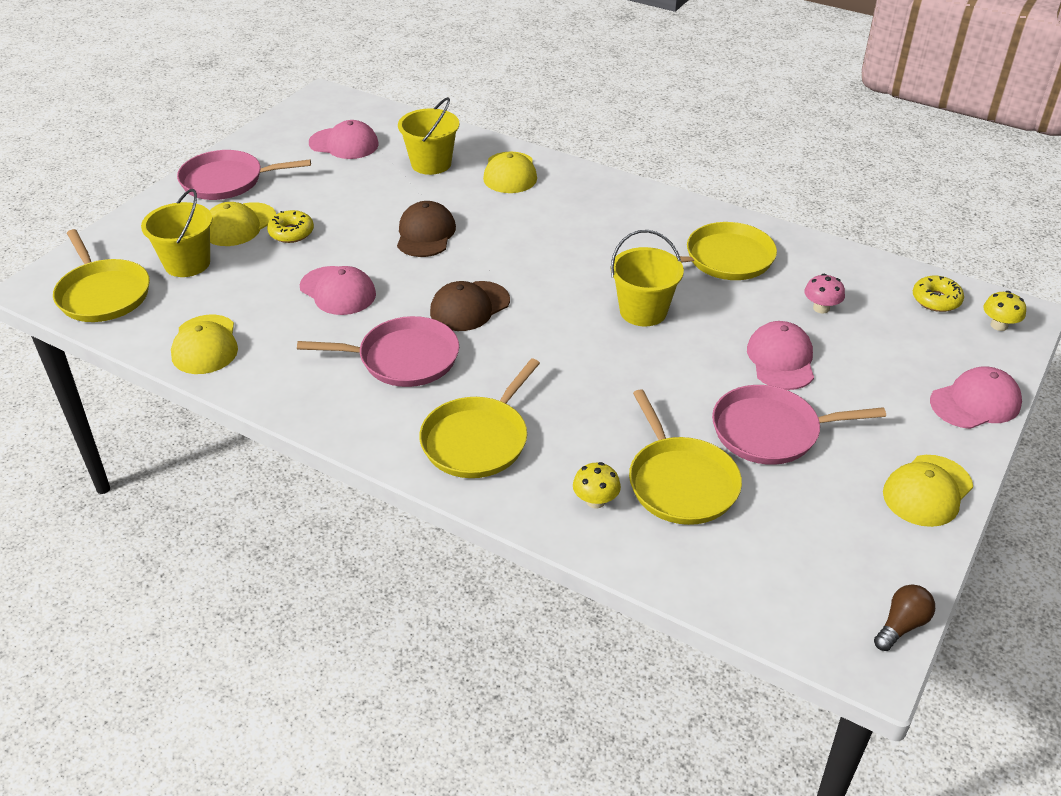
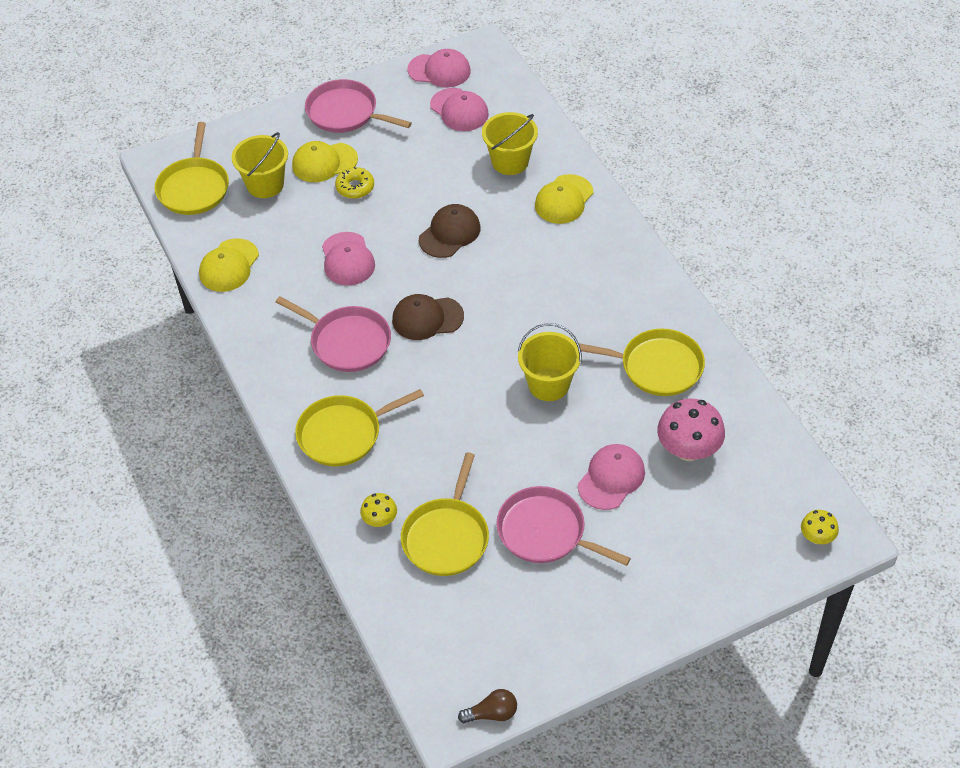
camera: 35 degrees right, 10 degrees up
(821, 308) = (688, 449): pink mushroom -> pink mushroom, size x1.87
(927, 491) = (609, 636): yellow cap -> none
(936, 300) = (790, 489): yellow donut -> none
(975, 402) = (721, 590): pink cap -> pink cap (439, 70)

